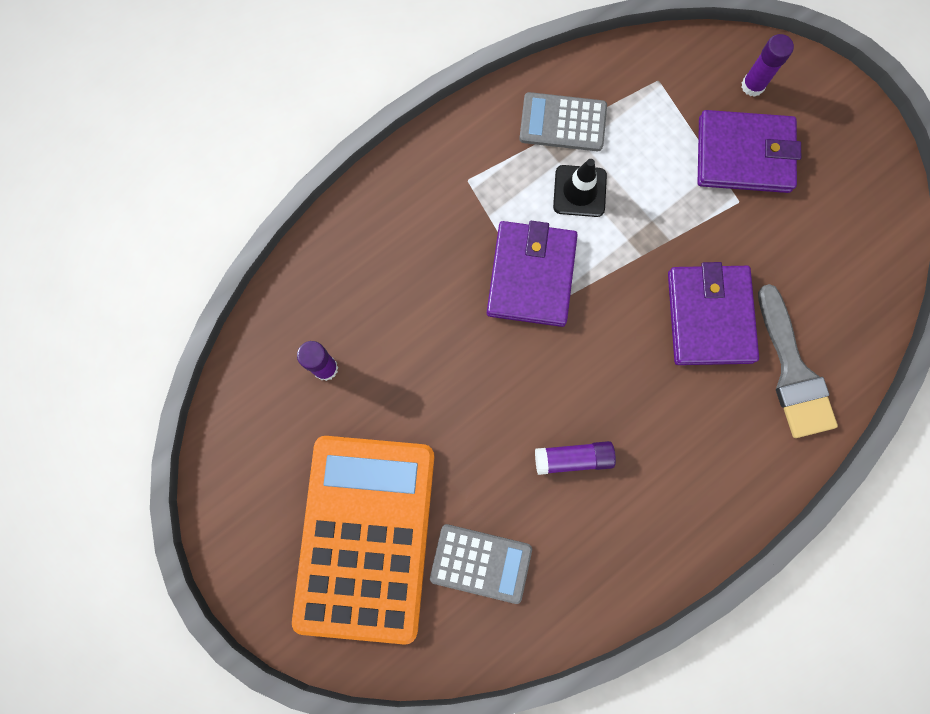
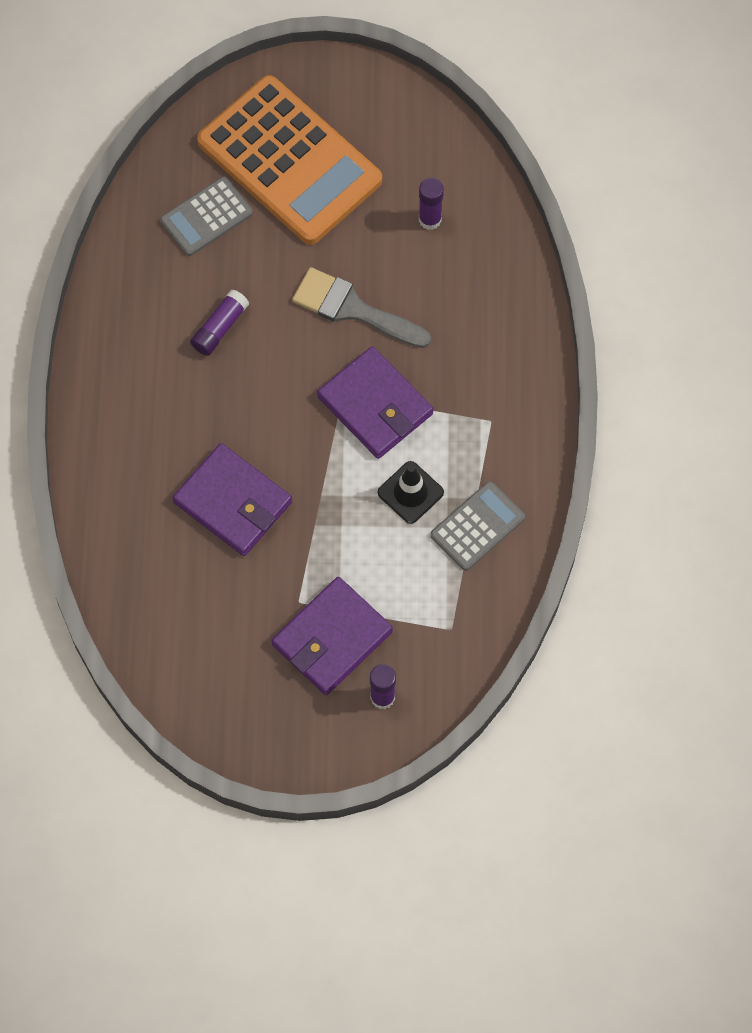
camera: 130 degrees right, 10 degrees down
(793, 372) = (141, 524): grey brush -> grey brush (352, 309)

